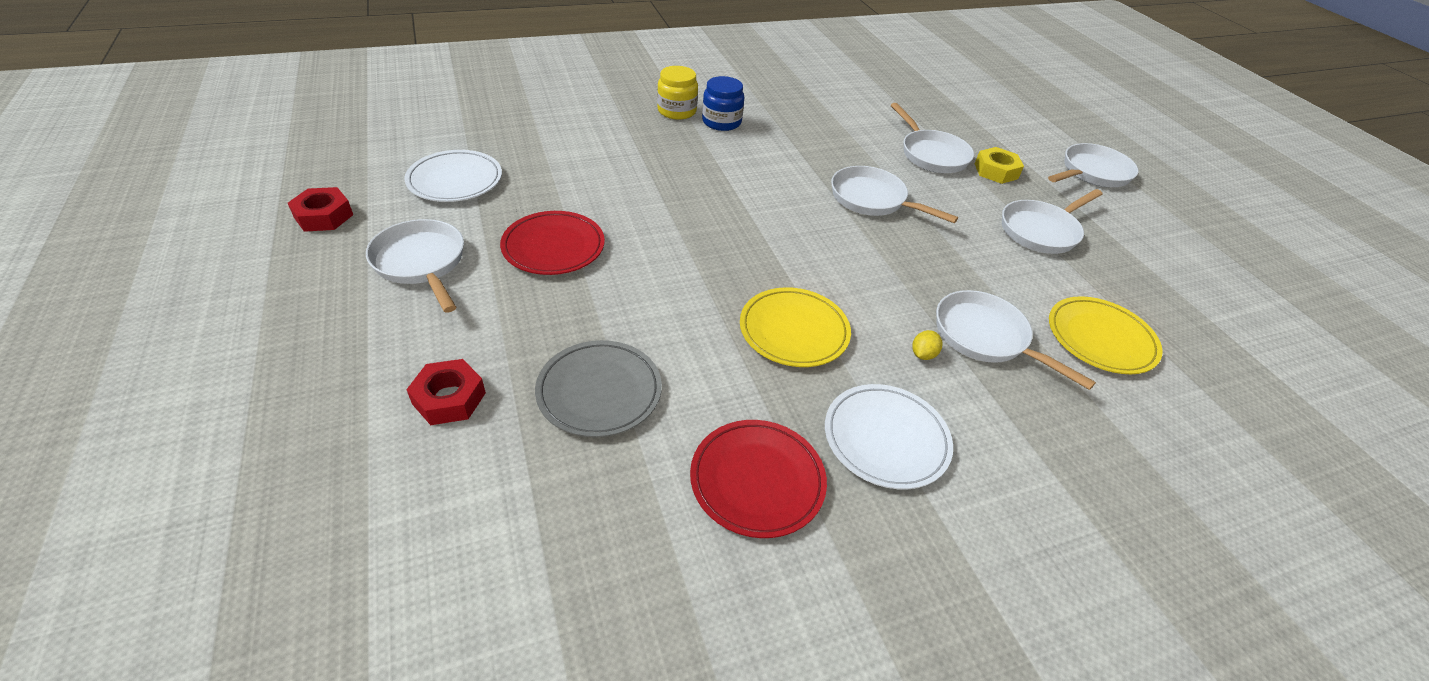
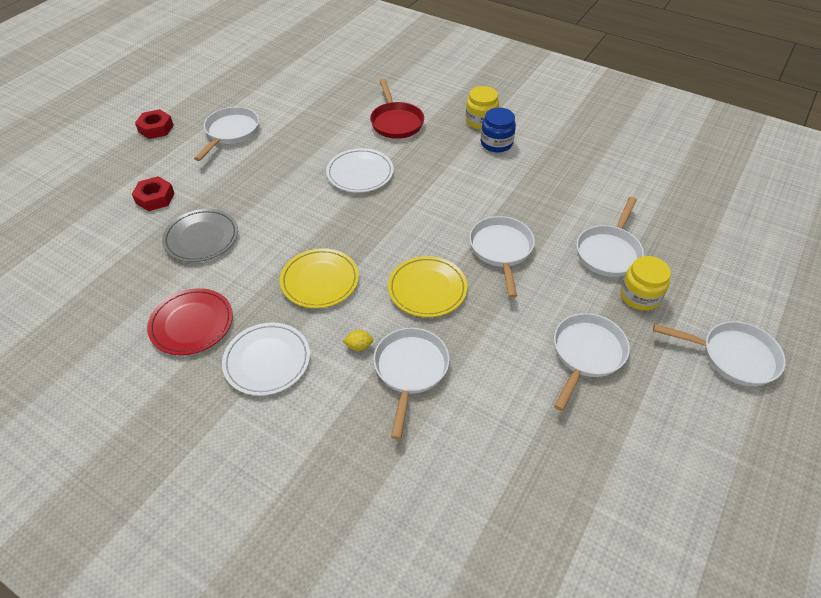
camera: 55 degrees right, 5 degrees up
(324, 216) = (231, 87): red nut -> red nut (156, 128)
(455, 180) = (303, 99): white plate -> white plate (360, 173)
(553, 247) = (289, 160): red plate -> none
(601, 150) = (396, 122): none -> red pan
(996, 171) = (639, 296): yellow nut -> yellow jar
(1041, 231) = (586, 354): white pan -> white pan turned 105 degrees clockwise
(1100, 339) = (481, 436): yellow plate -> yellow plate (427, 289)

